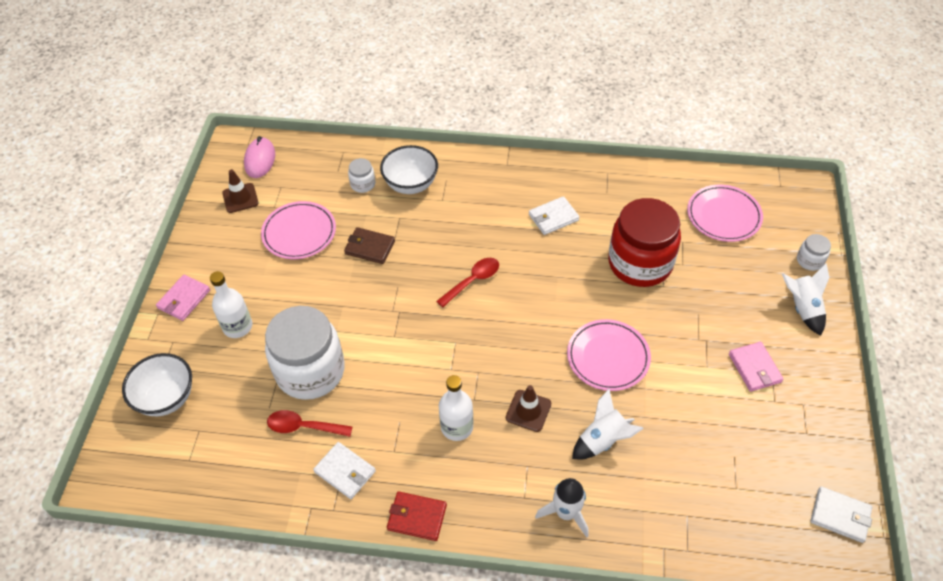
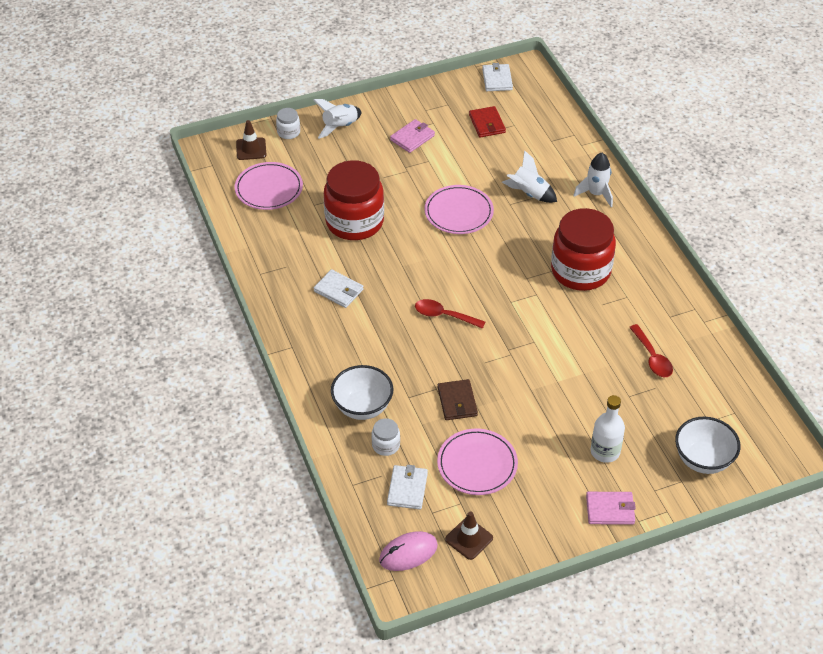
camera: 120 degrees left, 5 degrees down
(310, 371) = (605, 378): white jar -> none
(345, 472) = (664, 316): white wallet -> white wallet (407, 489)
(417, 517) = (661, 263): red wallet -> red wallet (487, 124)
(457, 427) = (580, 271): white bottle -> red jar
(528, 411) = (537, 238): brown traffic cone -> brown traffic cone (251, 149)

